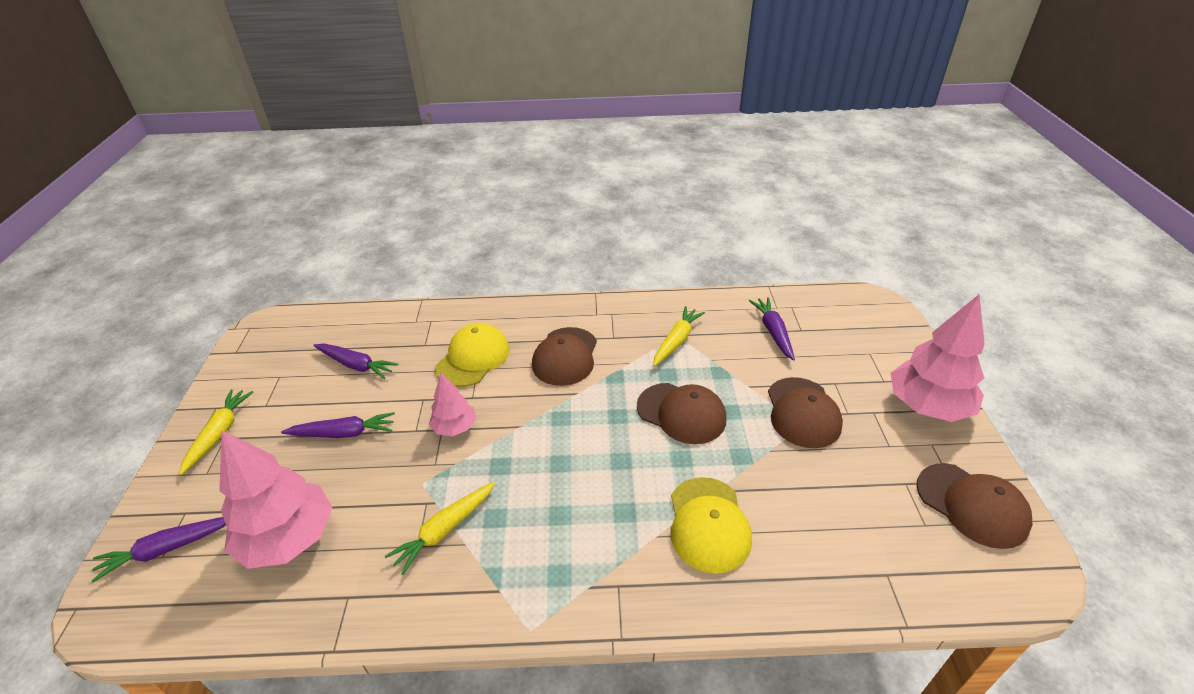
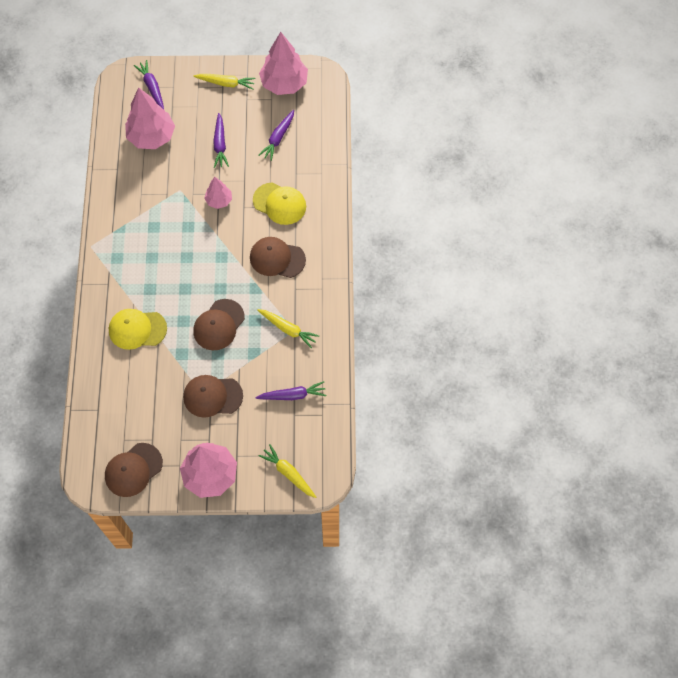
camera: 90 degrees right, 25 degrees up
(257, 363) = (284, 83): none -> pink tree
(444, 530) = (148, 204): yellow carrot -> yellow carrot (288, 473)

